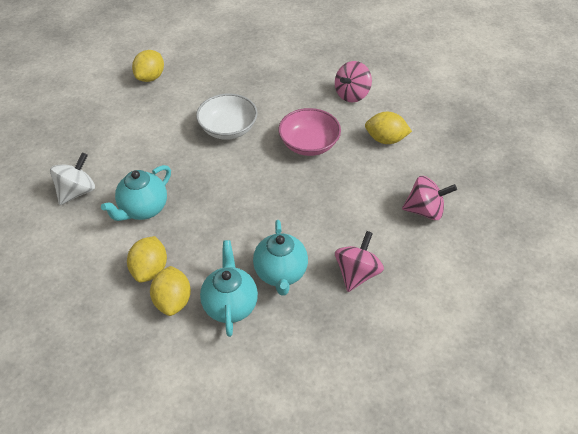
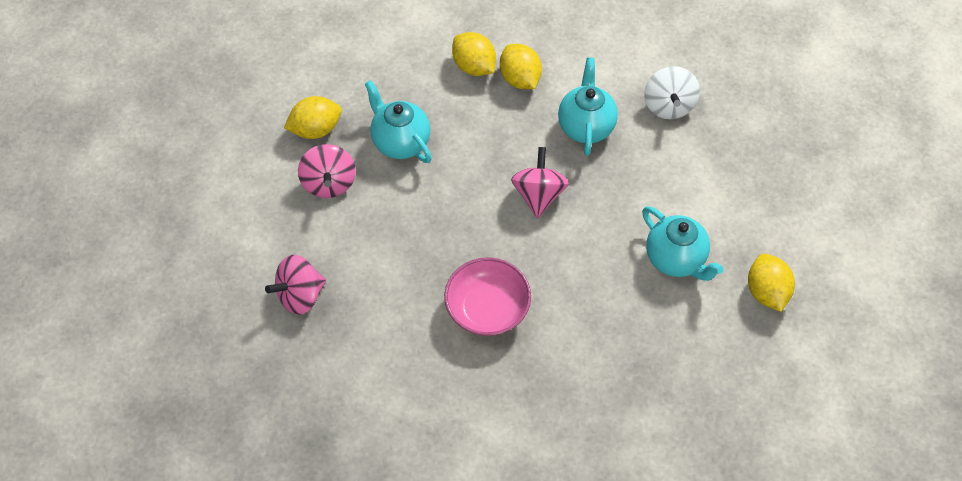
camera: 145 degrees right, 10 degrees up
(228, 129) = (597, 273): white bowl -> none
(230, 305) = (422, 90): turquoise teapot -> turquoise teapot (676, 259)
(352, 94) = (494, 426): pink spinning top -> pink spinning top (538, 194)
(385, 139) = (402, 373): yellow lemon -> yellow lemon (316, 129)

